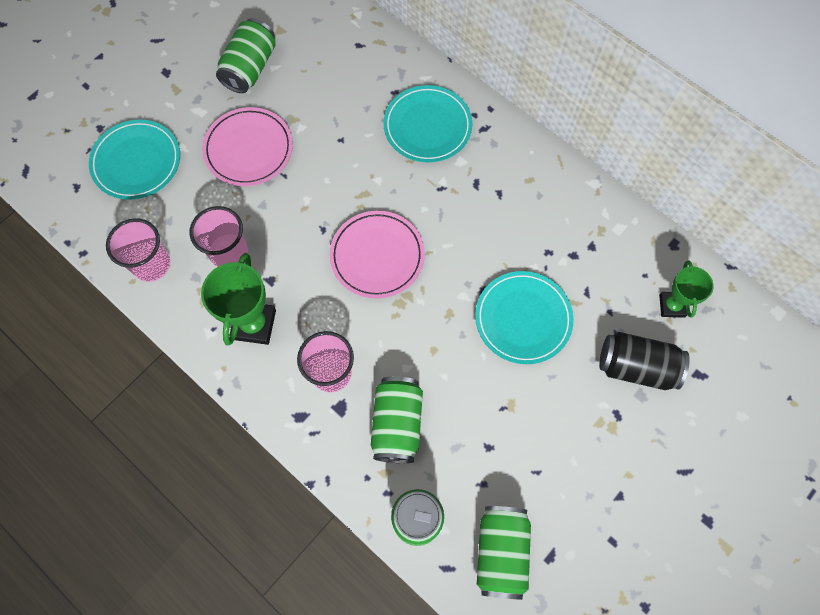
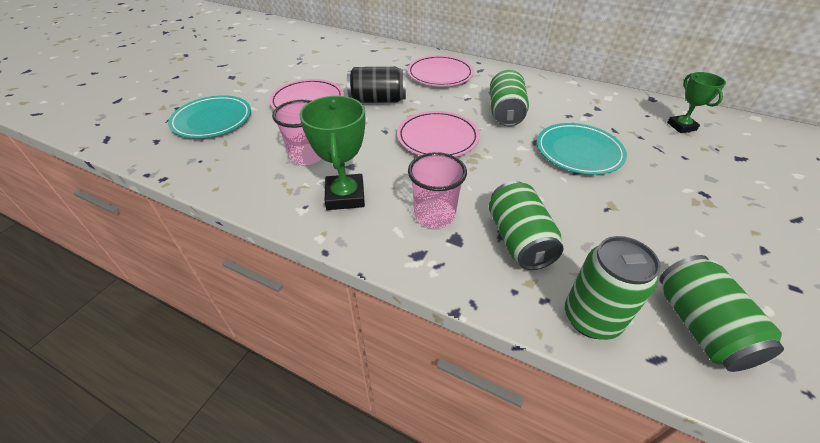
camera: 15 degrees left, 25 degrees down
(151, 264) = (234, 175): pink cup -> none
(250, 68) = (297, 67): green can -> green can (505, 113)
(427, 126) = (440, 74): turquoise plate -> pink plate
(636, 367) = (690, 162): black can -> black can (378, 100)

